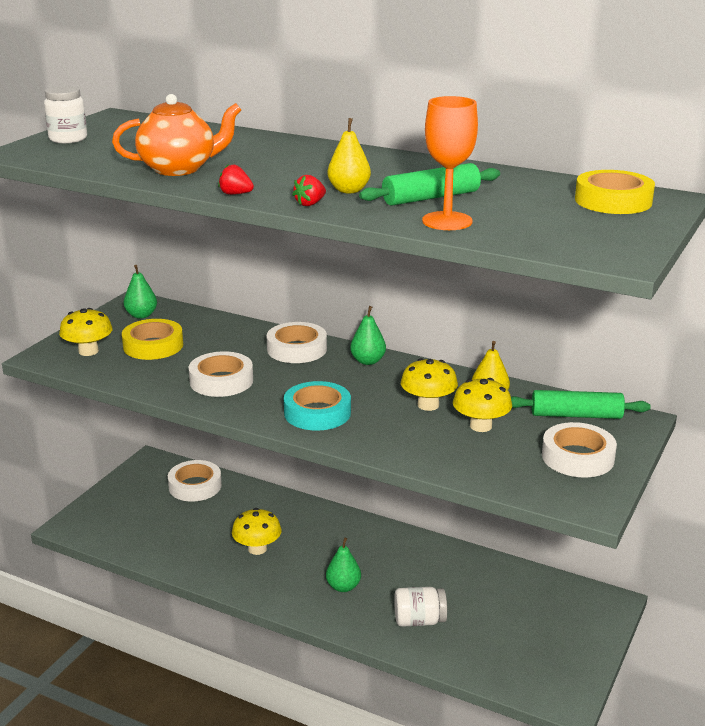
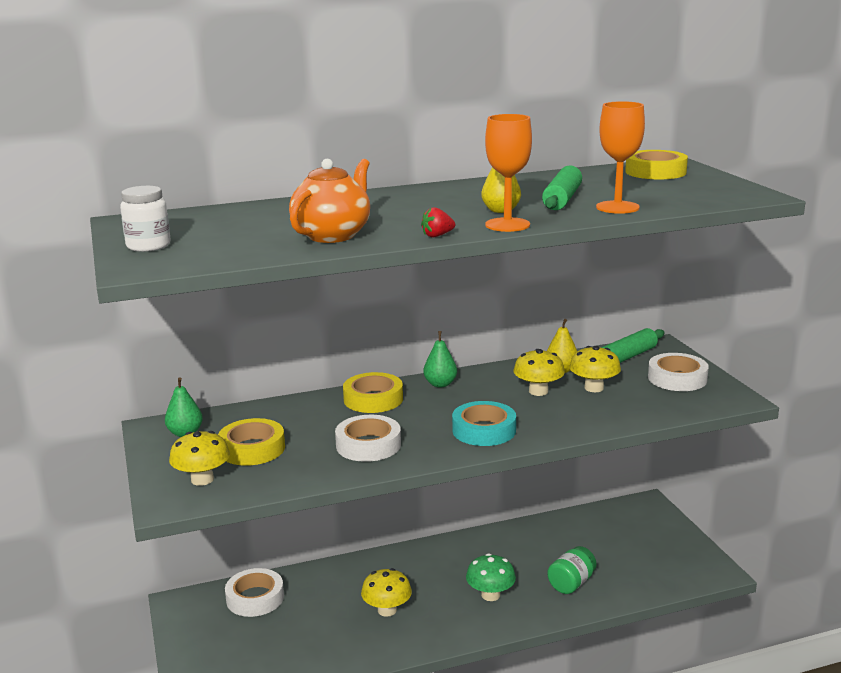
camera: 45 degrees left, 5 degrees down
(297, 349) = (373, 399): white tape -> yellow tape
(310, 204) = (507, 225): red strawberry -> orange goblet
(343, 587) = (490, 595): green pear -> green mushroom
(419, 621) = (571, 583): white jar -> green jar

